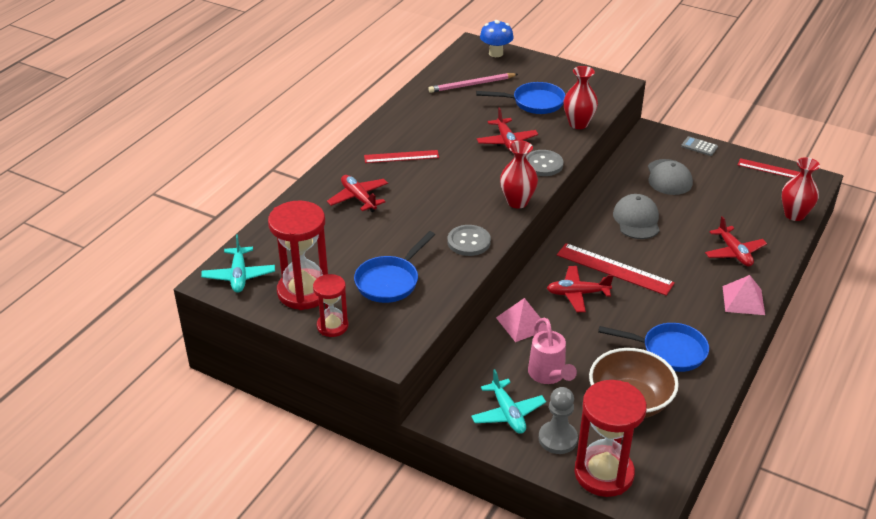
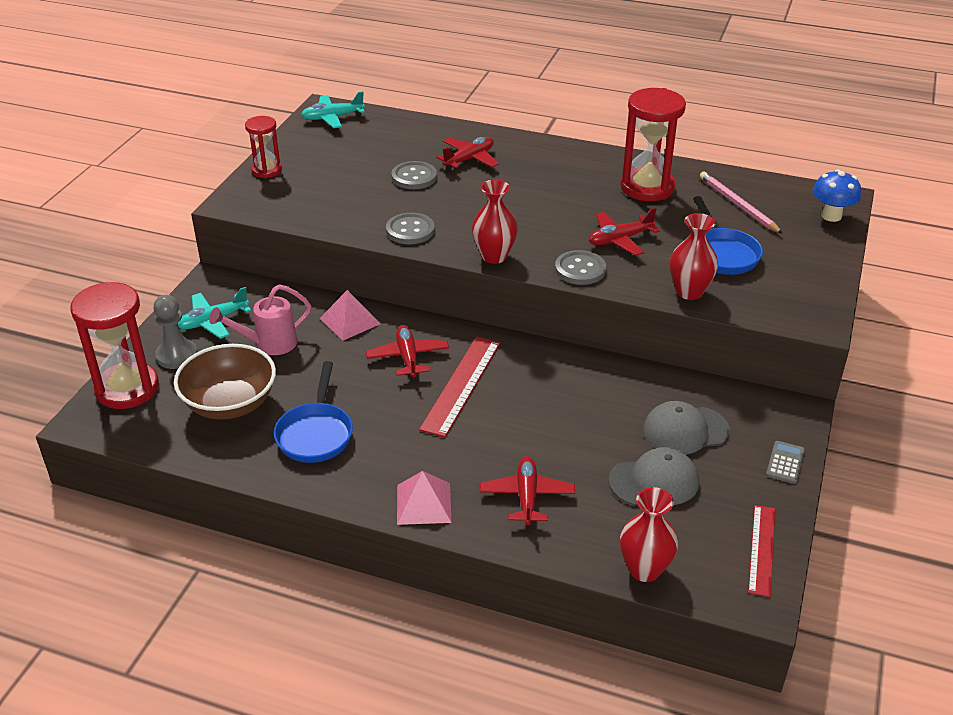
camera: 80 degrees right, 0 degrees up
(304, 292) = (314, 150): red hourglass -> red hourglass (647, 187)
(379, 232) = (414, 177): none -> grey button
(390, 281) = (336, 192): blue pan -> none
(401, 156) = (556, 174): red ruler -> none
(636, 220) = (571, 401): grey cap -> grey cap (654, 481)
(734, 252) = (527, 496): red plane -> red plane turned 120 degrees clockwise

